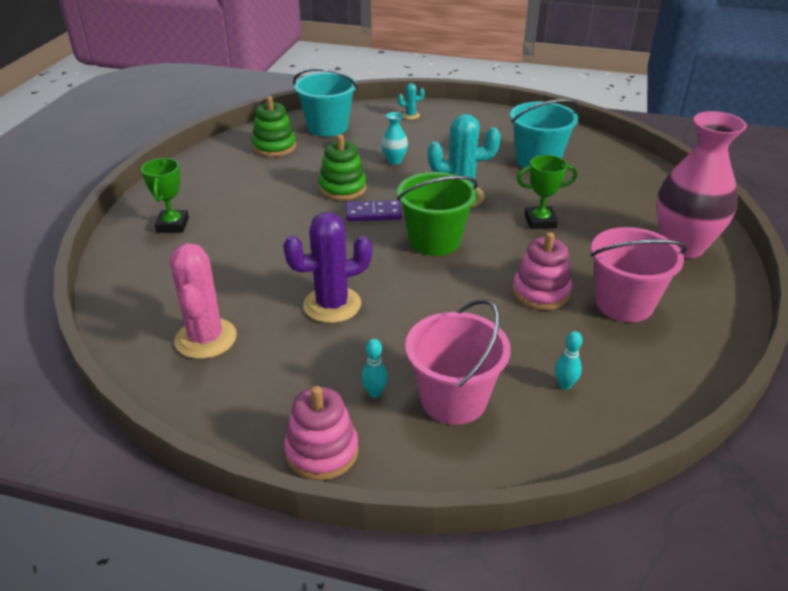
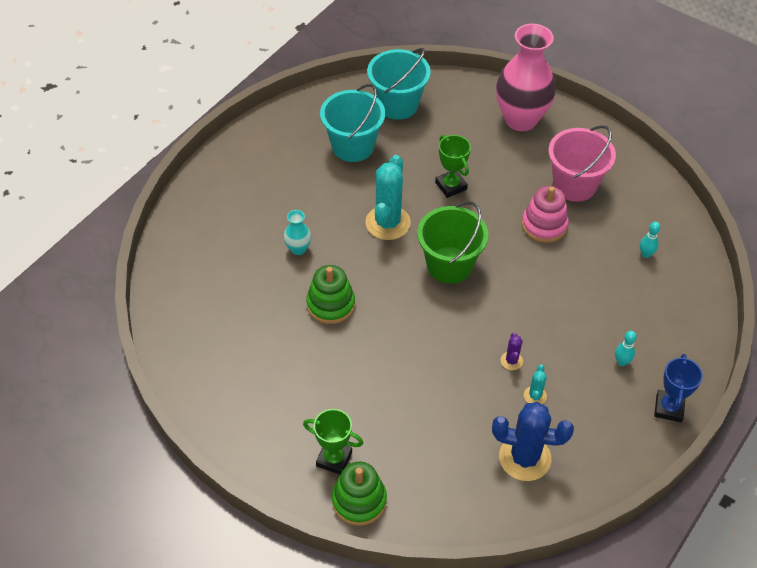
camera: 70 degrees left, 15 degrees up
(206, 338) = (524, 458): pink cactus -> blue cactus
(274, 147) = (213, 340): green stacking toy -> green stacking toy (359, 501)
(322, 451) = (668, 408): pink stacking toy -> blue trophy
(327, 127) = (193, 282): turquoise bucket -> turquoise bucket (397, 105)
(332, 305) = (511, 361): purple cactus -> purple cactus, size x0.46
(373, 213) = (387, 294): purple domino -> none
(410, 115) = (208, 205): turquoise cactus -> turquoise cactus (535, 396)
(453, 399) = (641, 319): pink bucket -> none
(540, 221) = (451, 186): green trophy -> green trophy turned 45 degrees counterclockwise

